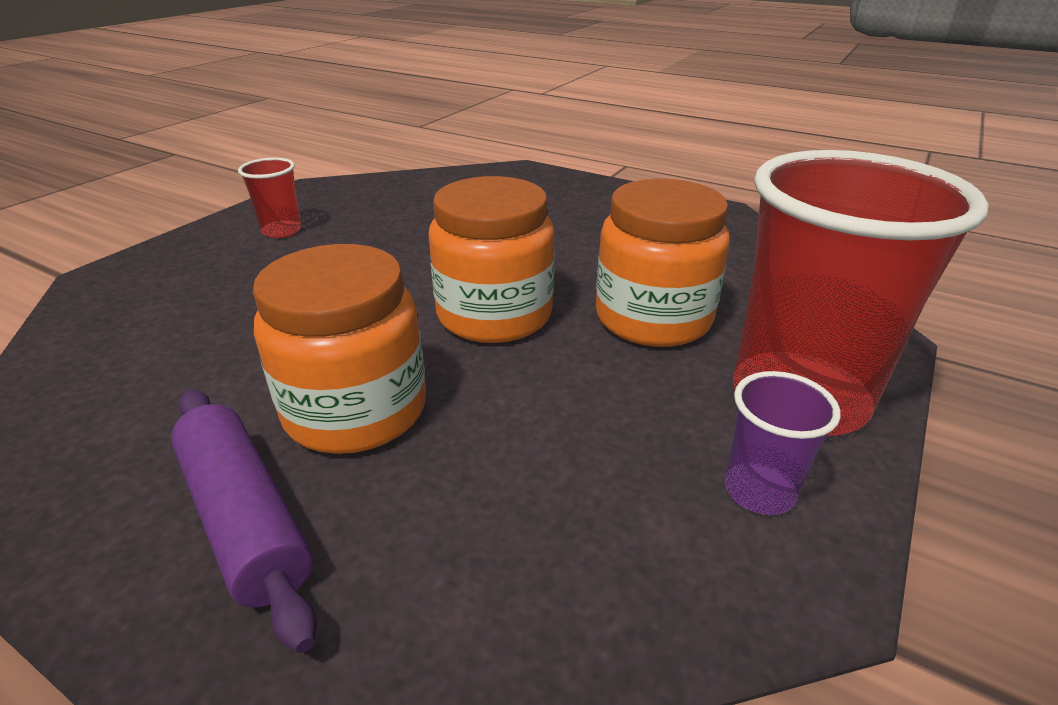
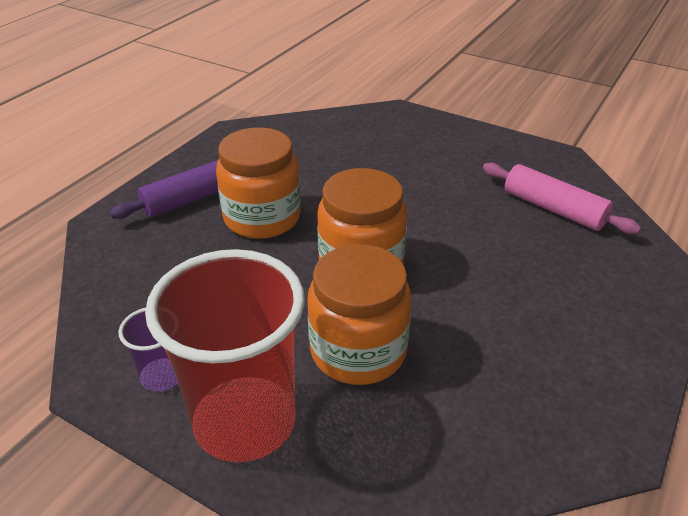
camera: 90 degrees right, 5 degrees up
(282, 231) = (475, 157): red cup -> none
(410, 201) = (553, 209): none -> pink rolling pin

